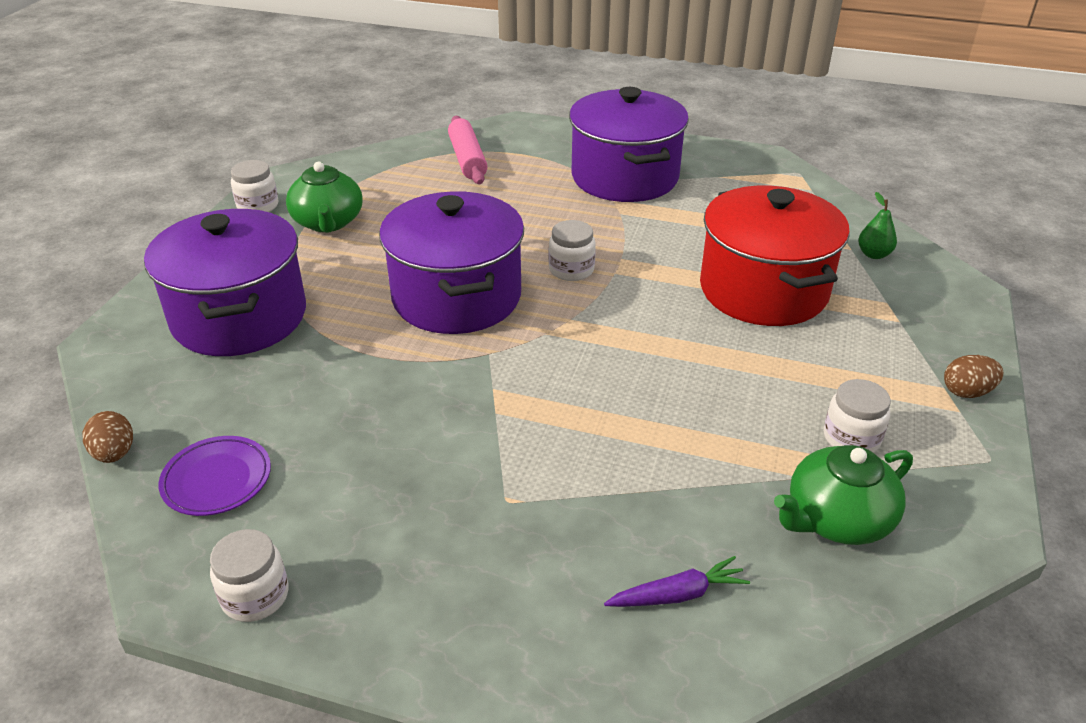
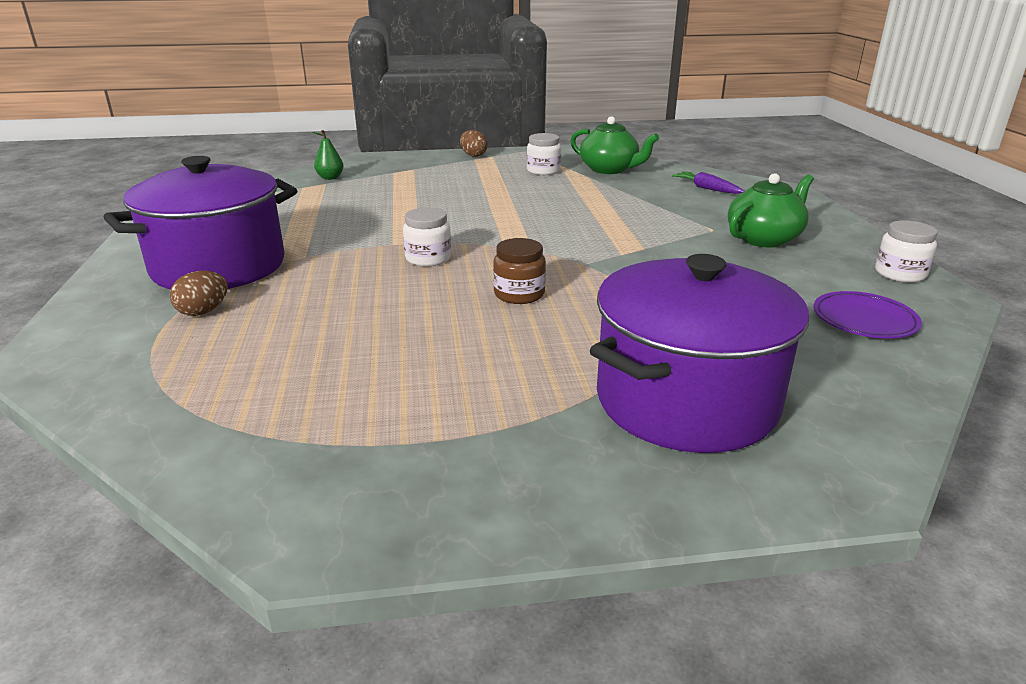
camera: 115 degrees left, 10 degrees down
(115, 454) = (934, 380): brown egg -> brown egg (203, 311)
(258, 206) = (418, 517): white jar -> none
(328, 222) = (427, 421): green teapot -> green teapot (764, 239)
(456, 297) = (519, 294): purple pot -> brown jar
(467, 159) = (182, 368): pink rolling pin -> none
(763, 290) = (405, 199): red pot -> none

